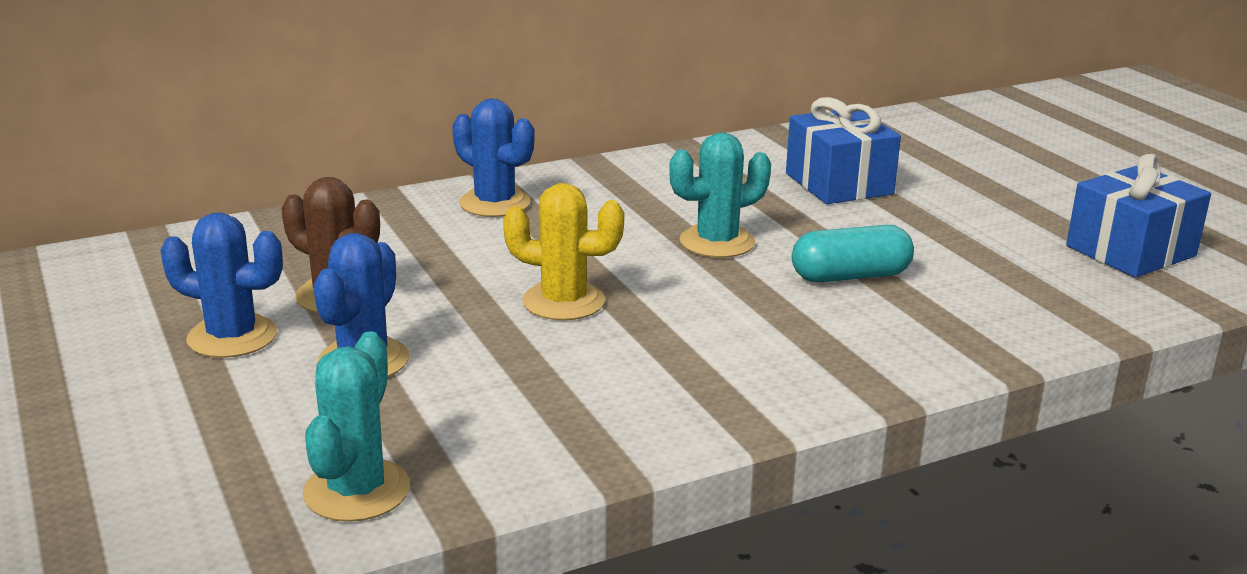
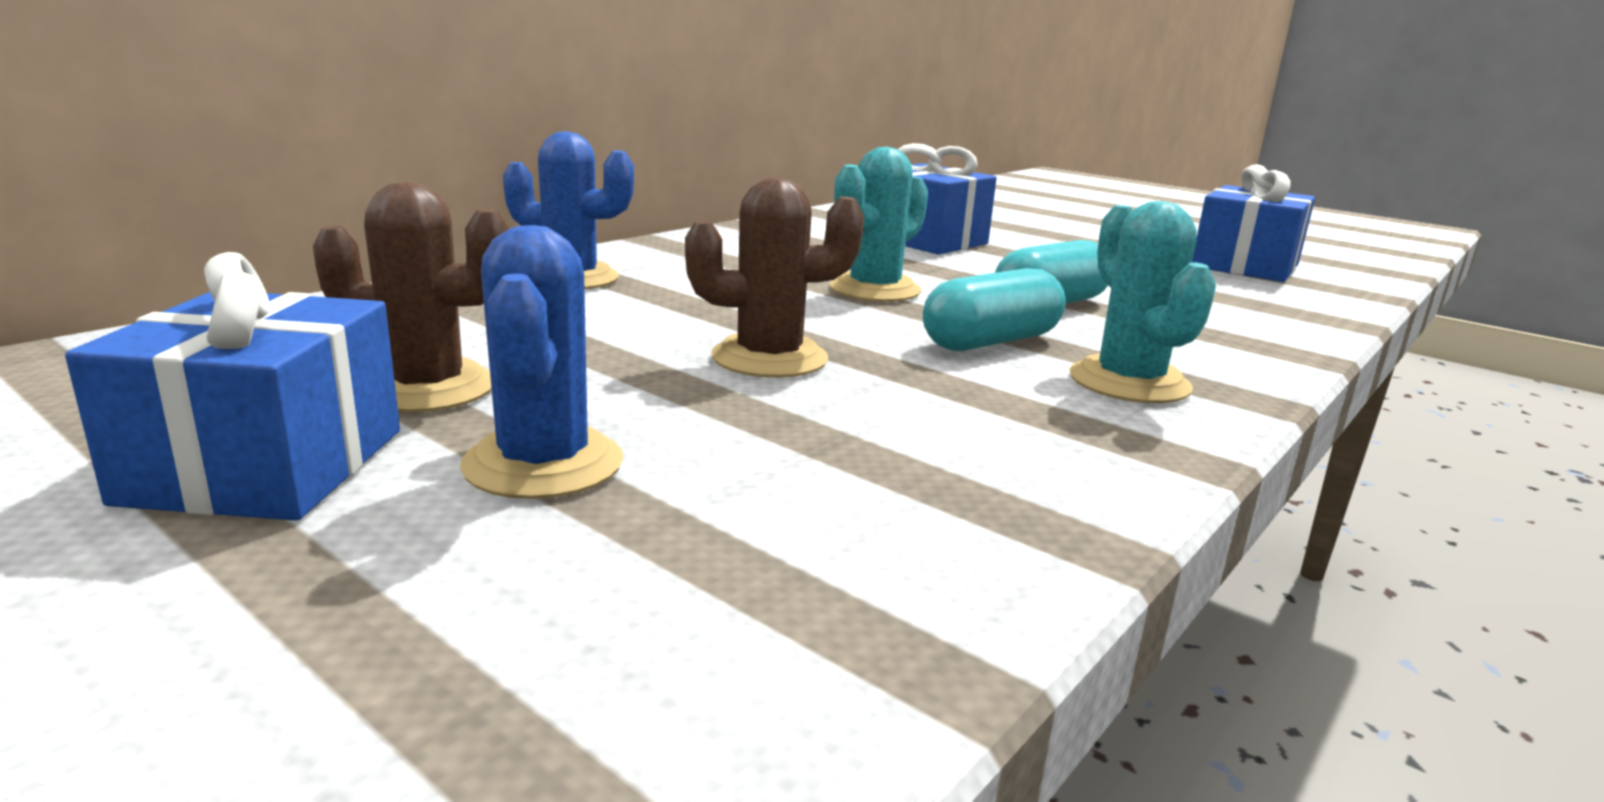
camera: 25 degrees left, 5 degrees down
(232, 337) = (266, 465): blue cactus -> blue gift
(357, 491) = (728, 686): turquoise cactus -> turquoise cactus (1129, 382)
(563, 302) = (769, 358): yellow cactus -> brown cactus
(745, 309) = (990, 342): none -> turquoise capsule

